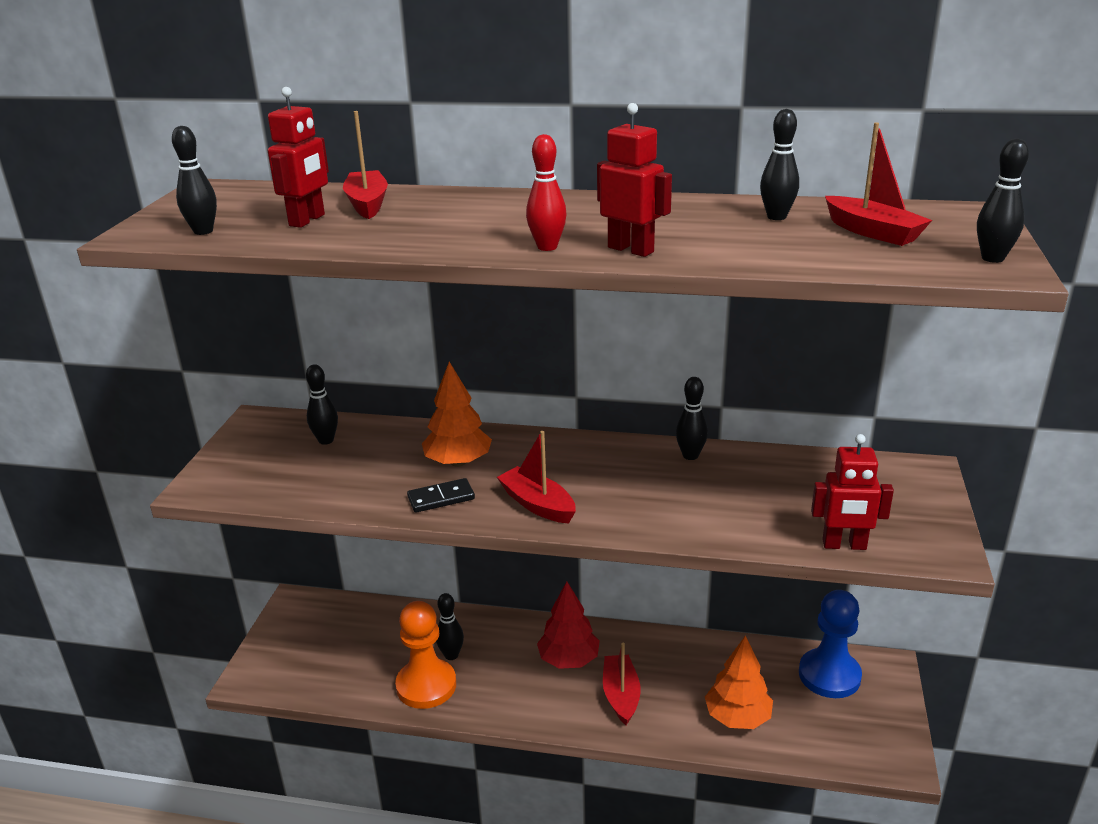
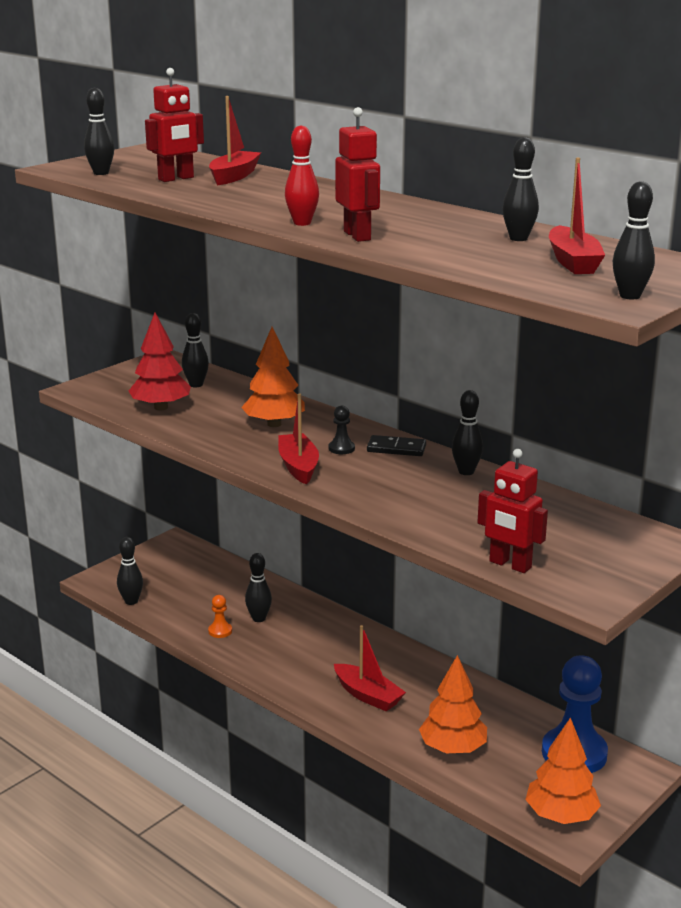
camera: 30 degrees right, 5 degrees down
(306, 690) = (131, 601): none -> black bowling pin
(426, 685) = (220, 631): orange pawn -> orange pawn, size x0.42
(441, 498) = (233, 442): black domino -> black domino (396, 448)
(553, 468) = (341, 448): none -> black pawn
(569, 660) = (350, 656): red tree -> red tree (161, 407)
(621, 695) = (368, 695): red boat -> red boat turned 105 degrees clockwise
(875, 743) = (561, 815): none -> orange tree

